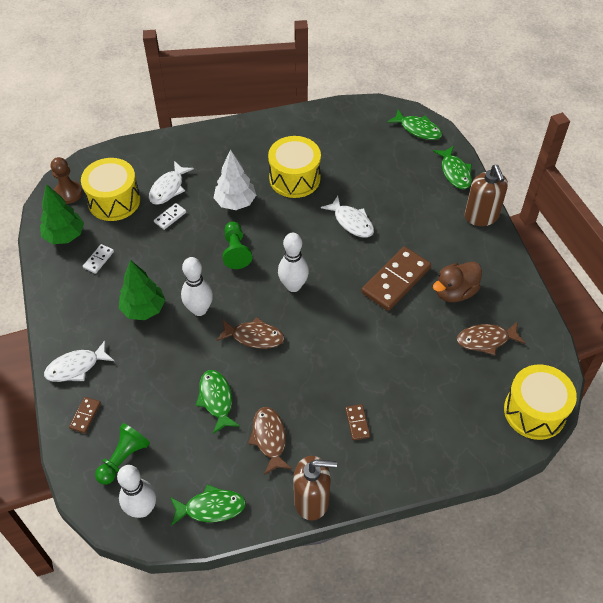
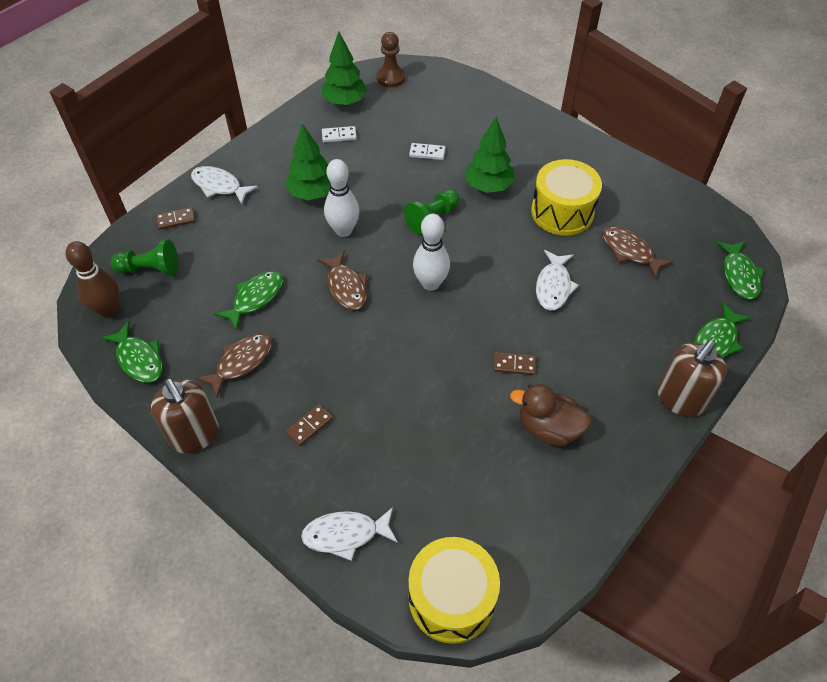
camera: 55 degrees right, 0 degrees up
(114, 200) = (410, 108): yellow drum -> none
(142, 509) = (108, 310): white bowling pin -> brown bowling pin
(168, 188) = (458, 133): white fish -> white fish (345, 534)
(235, 202) = (488, 186): white tree -> green tree
(396, 280) = (514, 365): brown domino -> brown domino, size x0.46
(486, 340) = (509, 494): brown fish -> brown fish (629, 251)

